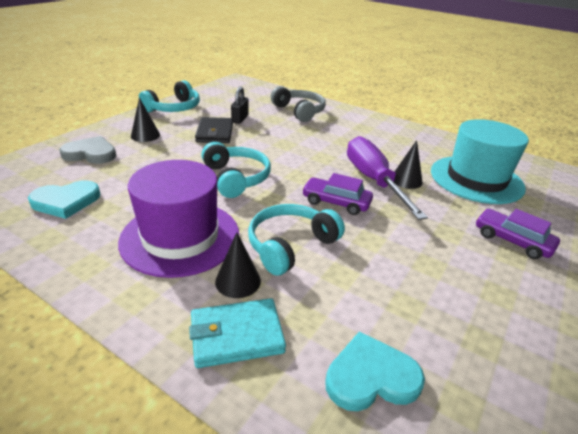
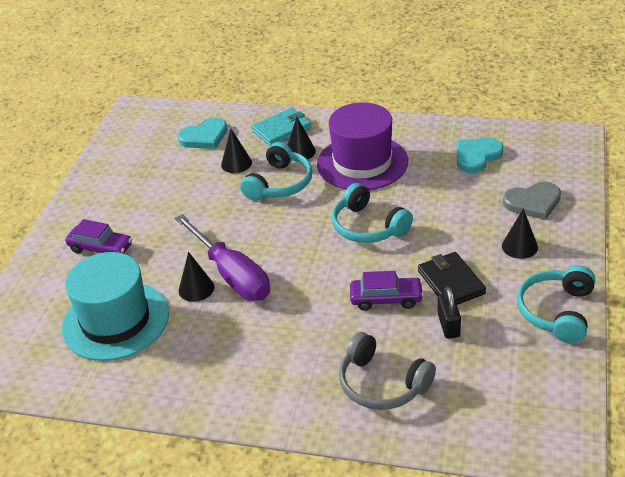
camera: 165 degrees right, 5 degrees up
(333, 296) = (236, 163): none -> black cone
(336, 202) = (260, 233): purple car -> purple car (386, 299)

